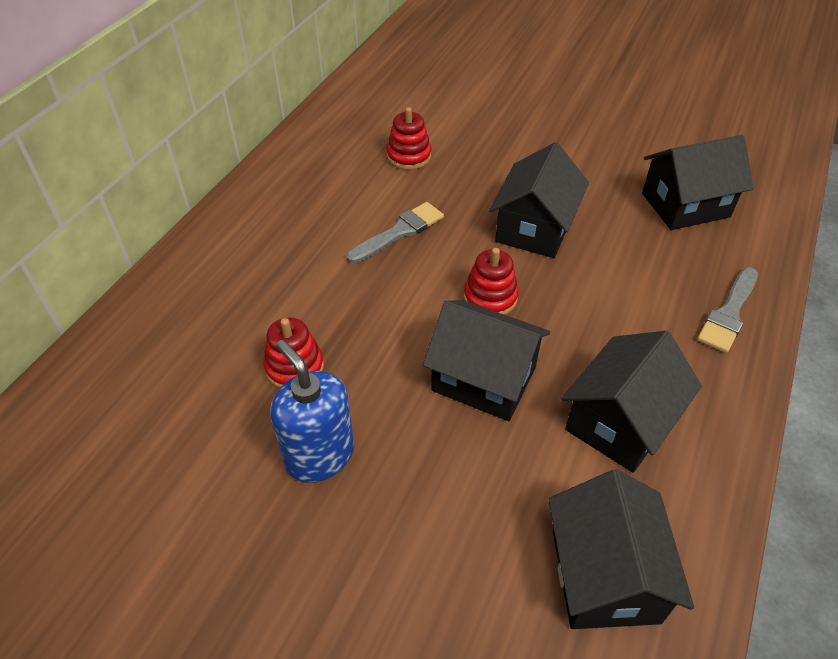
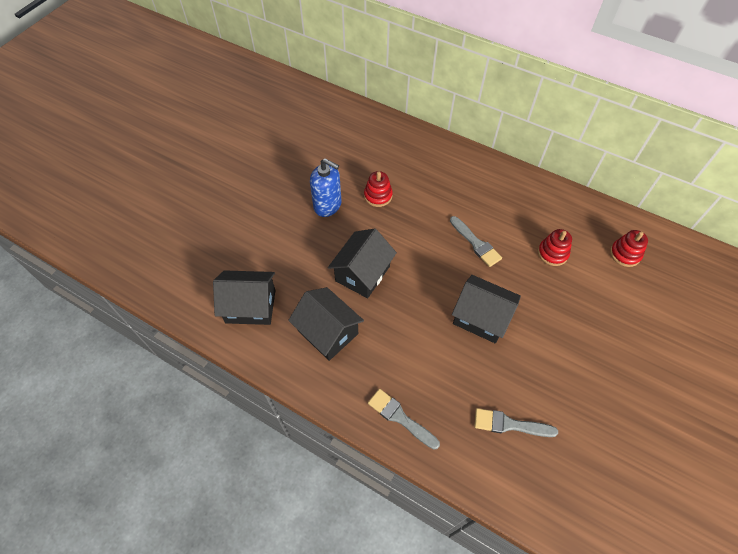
camera: 95 degrees right, 10 degrees up
(319, 455) = (327, 205): blue soap dispenser -> blue soap dispenser turned 60 degrees clockwise
(490, 298) = (420, 284): red stacking toy -> red stacking toy (625, 254)
(685, 205) = (509, 424): black house -> grey brush

